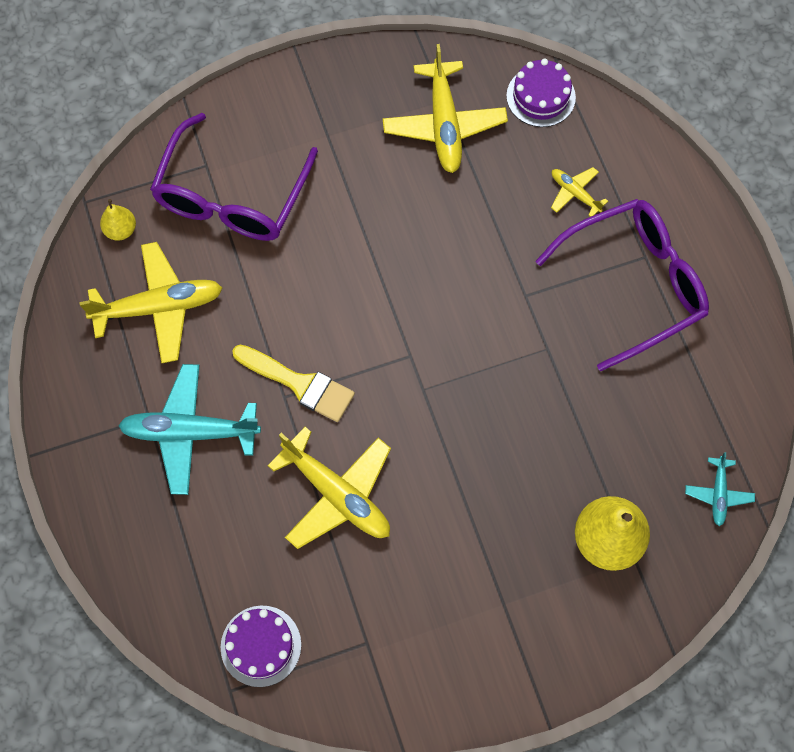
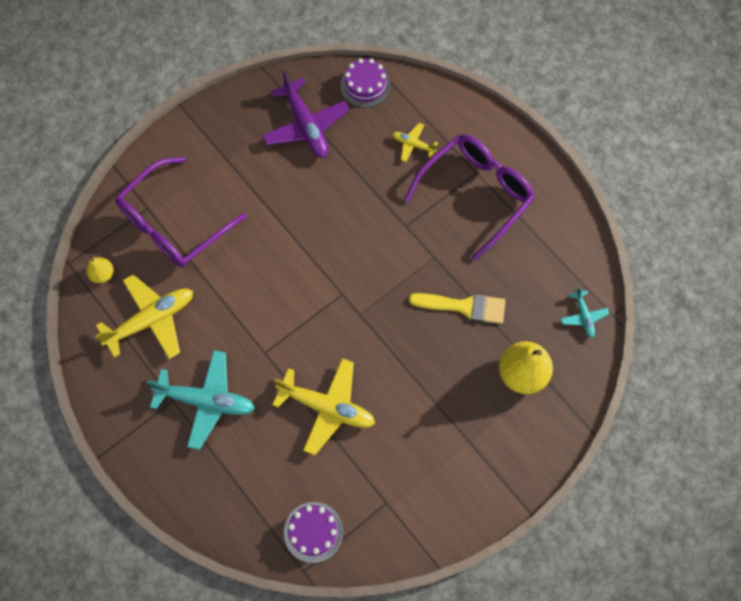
camera: 20 degrees left, 0 degrees up
(189, 432) = (206, 401): turquoise plane -> turquoise plane turned 150 degrees counterclockwise
(232, 195) = (174, 223): purple glasses -> purple glasses turned 45 degrees clockwise
(299, 384) = (272, 340): yellow brush -> yellow brush (464, 306)
(444, 125) = (306, 126): yellow plane -> purple plane

